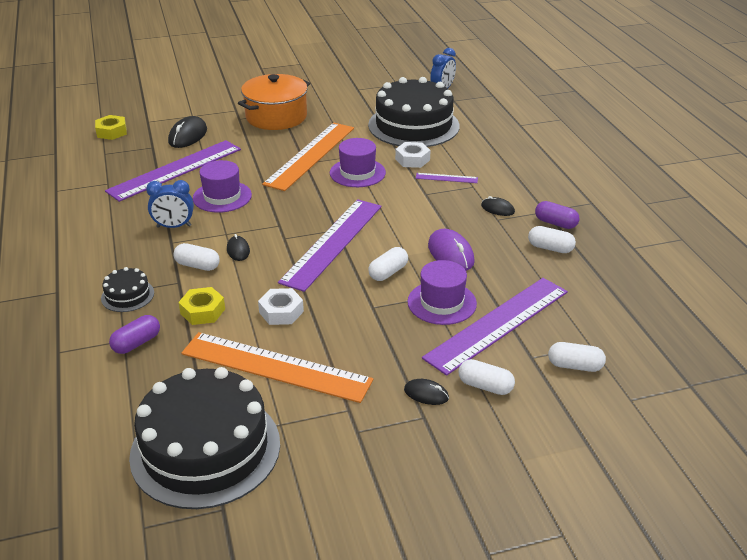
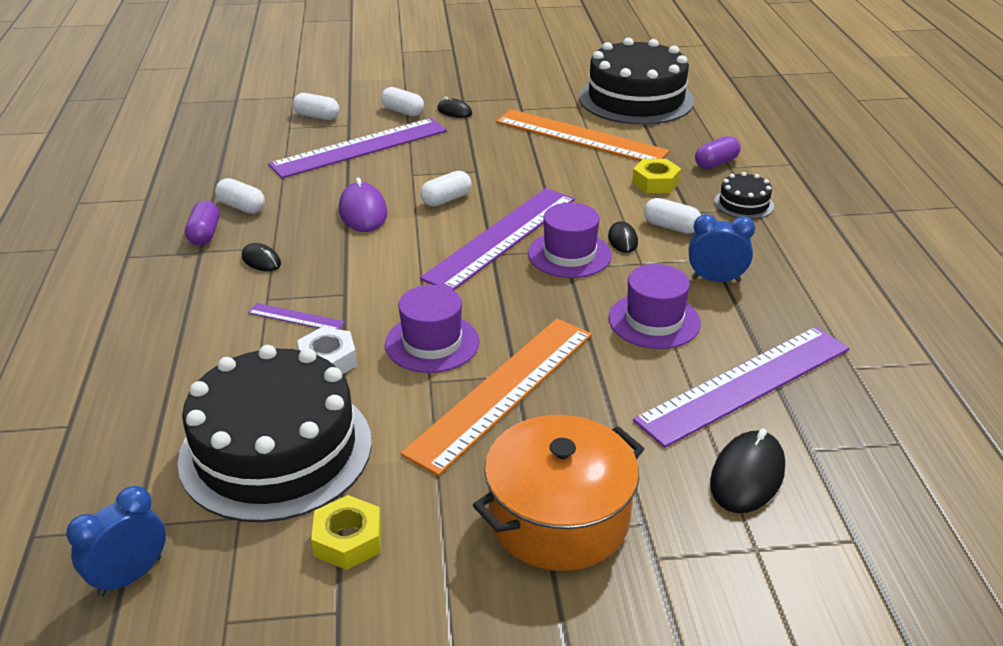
camera: 170 degrees left, 0 degrees up
(112, 132) = (921, 509): yellow nut -> yellow nut (348, 540)
(281, 312) = (572, 175): white nut -> none
(442, 303) = (403, 168): purple hat -> purple hat (569, 254)
(555, 223) = (204, 234): purple capsule -> purple capsule turned 45 degrees clockwise

